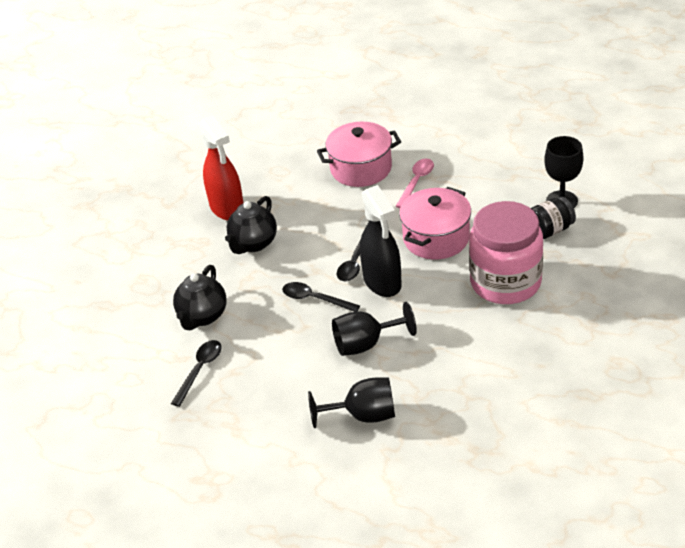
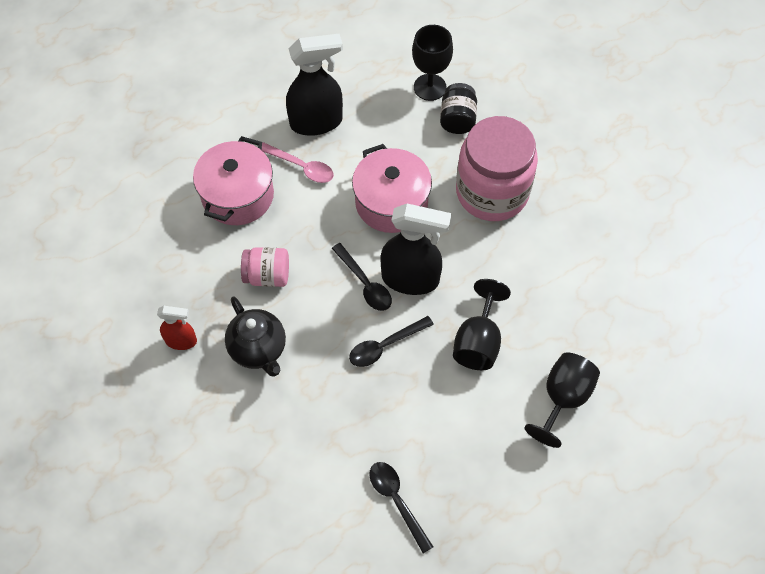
camera: 60 degrees left, 20 degrees up
(202, 316) = (323, 456): black teapot -> none
(227, 208) = (181, 341): red spray bottle -> red spray bottle, size x0.54
(313, 216) = (267, 275): none -> pink jar
(416, 182) = (301, 167): pink spoon -> pink spoon turned 150 degrees clockwise
(462, 167) = (317, 122): none -> black spray bottle

